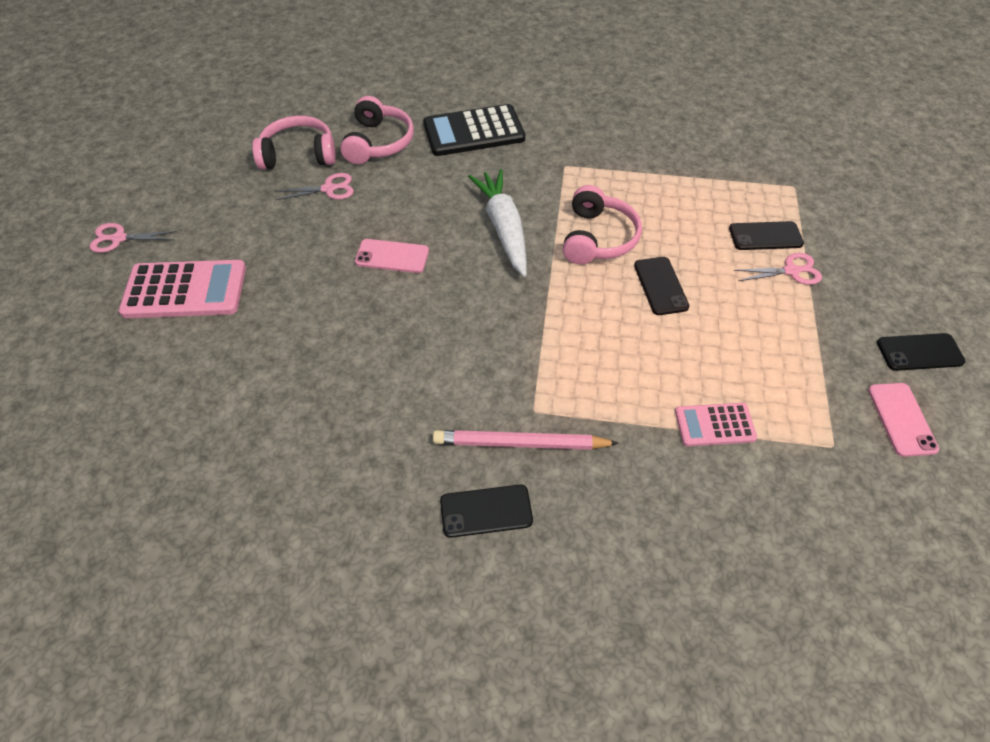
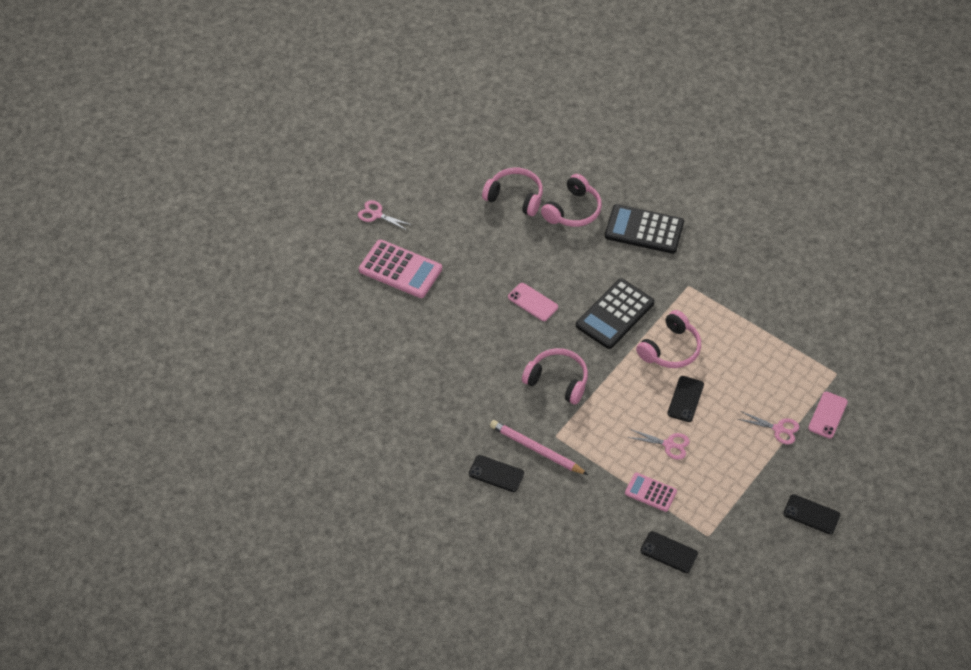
camera: 30 degrees right, 0 degrees up
(329, 189) = (520, 234): pink scissors -> pink scissors (668, 444)
(487, 336) = (557, 380): none -> pink headphones
(503, 228) = (614, 314): white carrot -> black calculator
(765, 236) = (783, 398): black phone -> black phone (669, 552)
(901, 419) = (761, 542): pink phone -> pink phone (827, 415)

